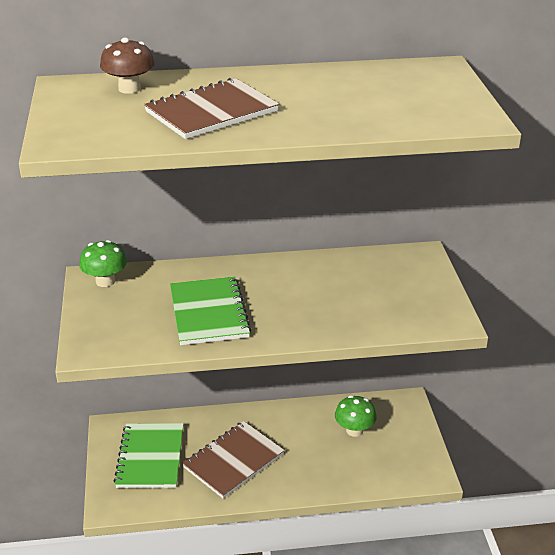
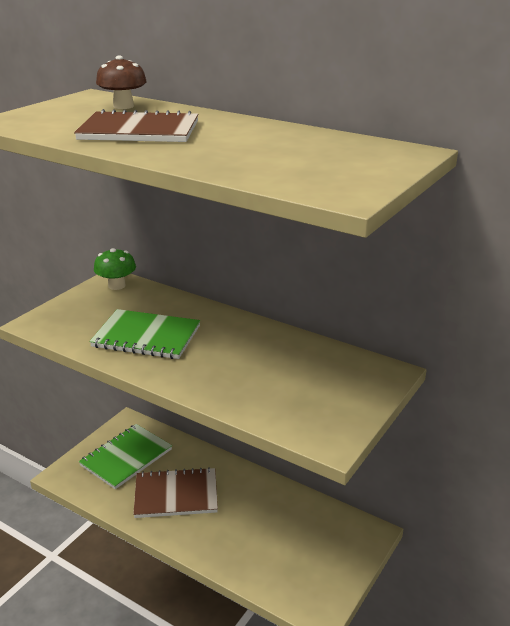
camera: 40 degrees right, 5 degrees down
(209, 313) = (146, 336): green notebook -> green notebook turned 75 degrees clockwise
(354, 430) = (296, 528): green mushroom -> none

